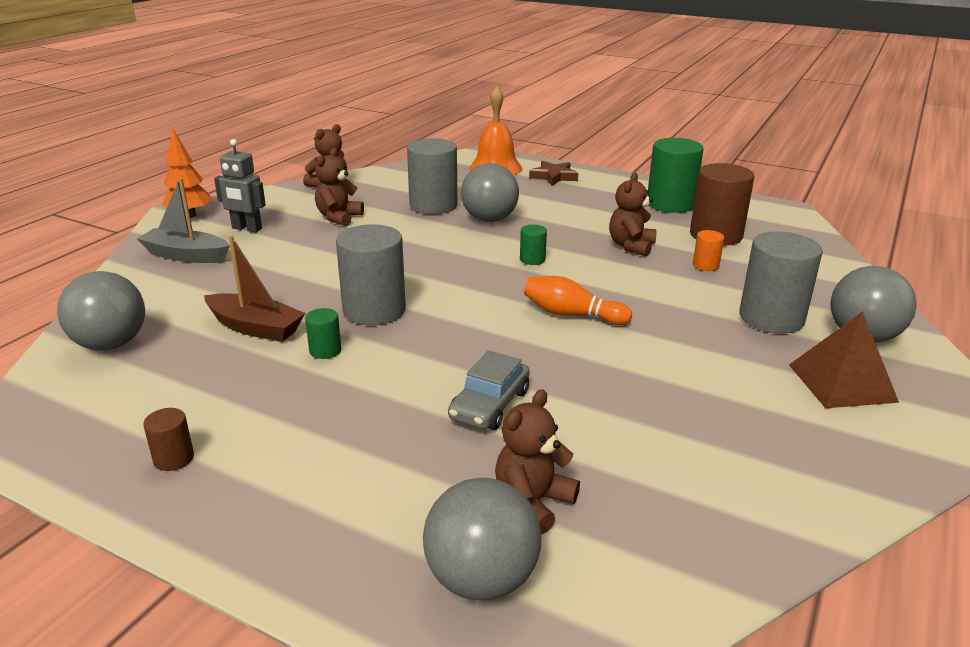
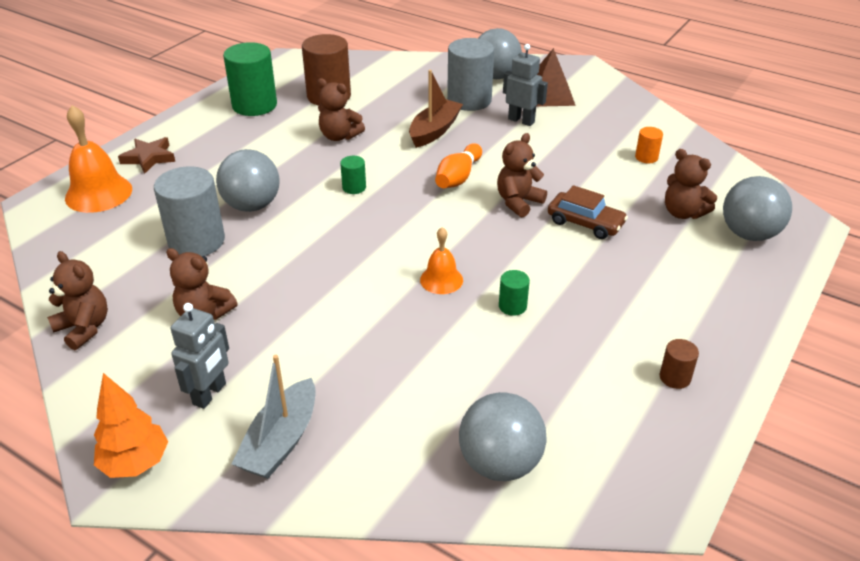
camera: 85 degrees left, 10 degrees up
(255, 328) = (470, 355): brown boat -> brown boat (434, 131)
(374, 310) = (441, 280): grey cylinder -> orange bell
(489, 405) = (585, 223): grey car -> brown car
(527, 355) = (518, 202): none -> brown teddy bear
(705, 265) = (384, 110): orange cylinder -> orange cylinder (646, 157)
(741, 358) = (521, 120): none -> grey robot

